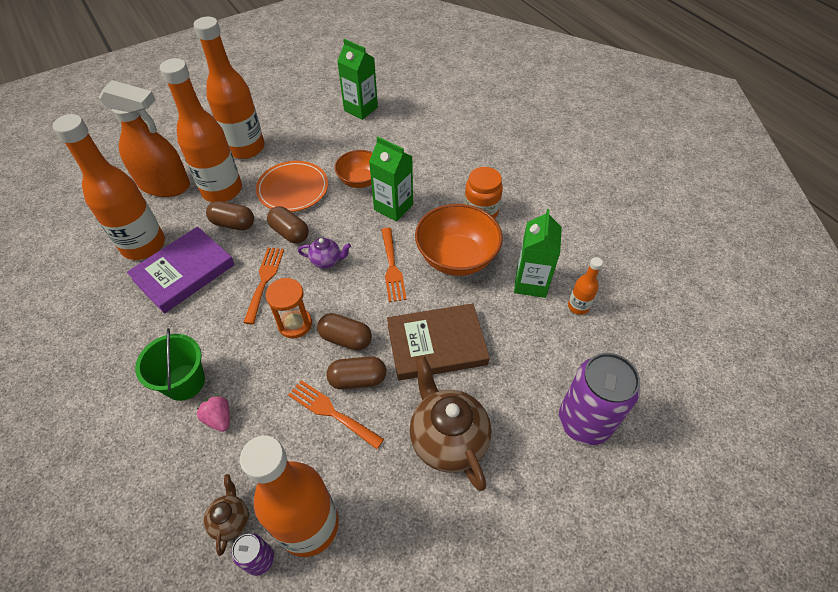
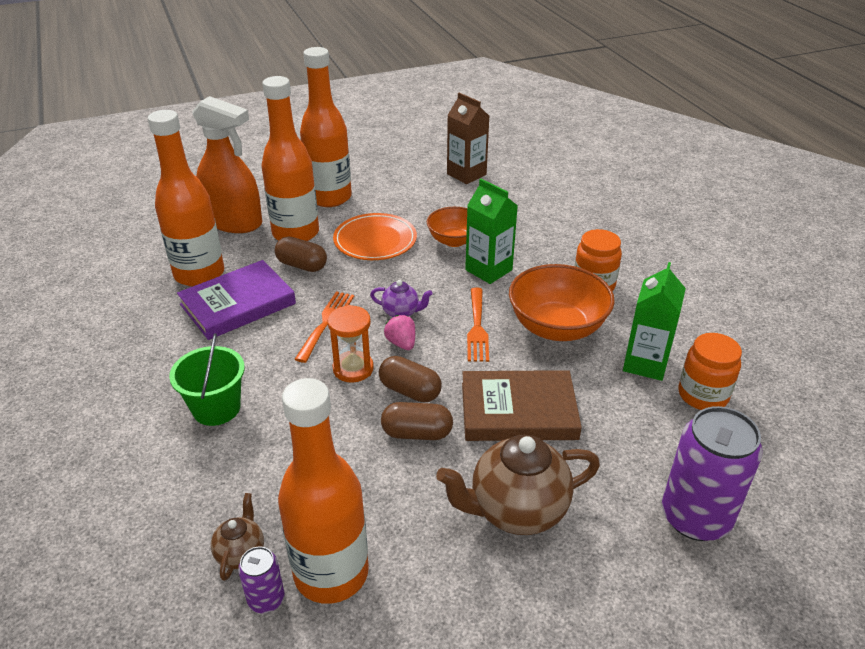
camera: 10 degrees right, 15 degrees down
(219, 418) = (248, 449): pink strawberry -> pink strawberry (401, 343)
(290, 233) = (364, 281): brown capsule -> none
(331, 412) = (379, 462): orange fork -> none
(361, 109) = (466, 174): green carton -> brown carton
(447, 439) = (516, 510): brown teapot -> brown teapot turned 90 degrees counterclockwise
(578, 306) = (703, 395): orange bottle -> orange jar

